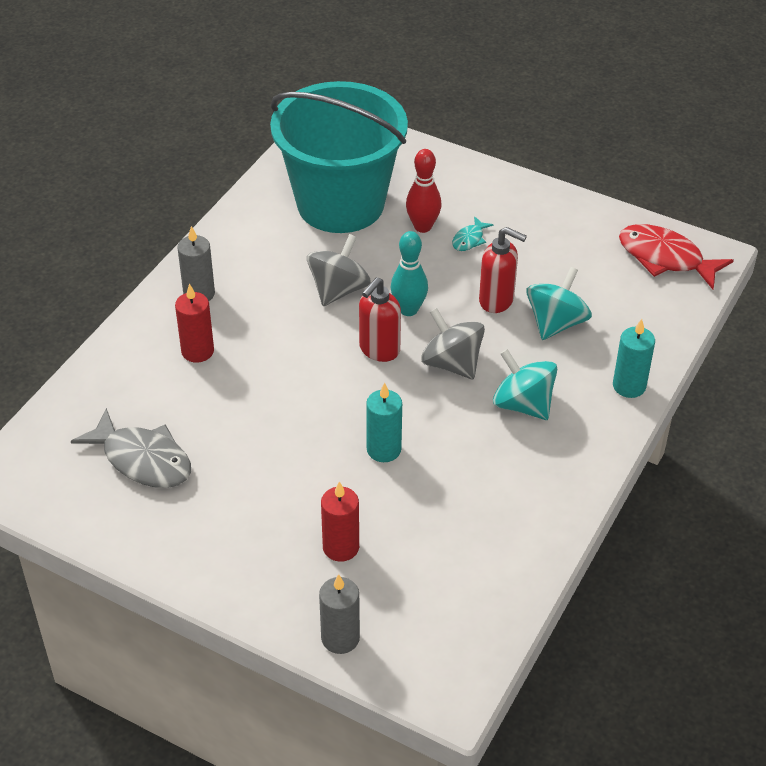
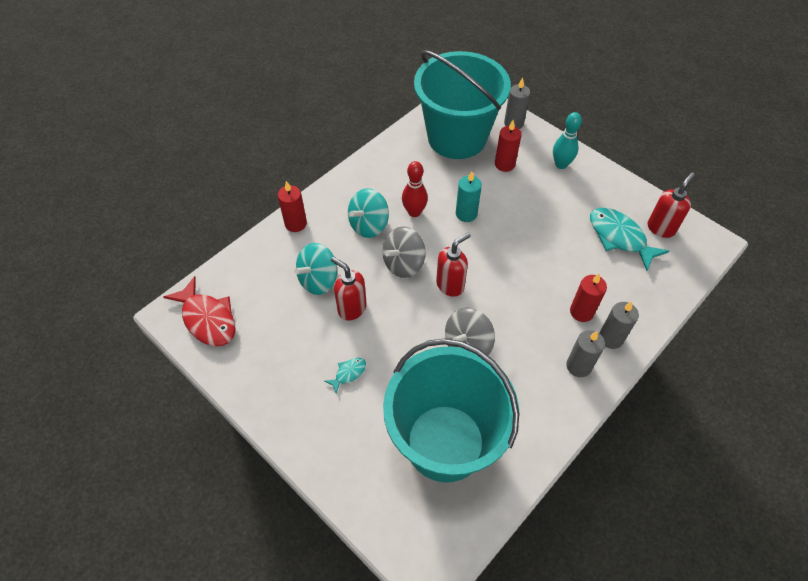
camera: 165 degrees left, 10 degrees up
(76, 487) = (661, 228): none -> red soap dispenser
(142, 459) = (619, 237): grey fish -> turquoise fish
(159, 329) = (610, 338): none -> grey candle
(408, 309) = (419, 315): turquoise bowling pin -> turquoise bowling pin (561, 164)
(422, 227) = (381, 397): red bowling pin -> red bowling pin (414, 212)
(437, 583) = (457, 137): none -> turquoise bucket
(451, 363) = (403, 263): grey spinning top -> grey spinning top turned 75 degrees clockwise
(523, 404) = (369, 225): turquoise spinning top -> turquoise spinning top turned 75 degrees clockwise
(629, 386) = (296, 223): turquoise candle -> red candle

